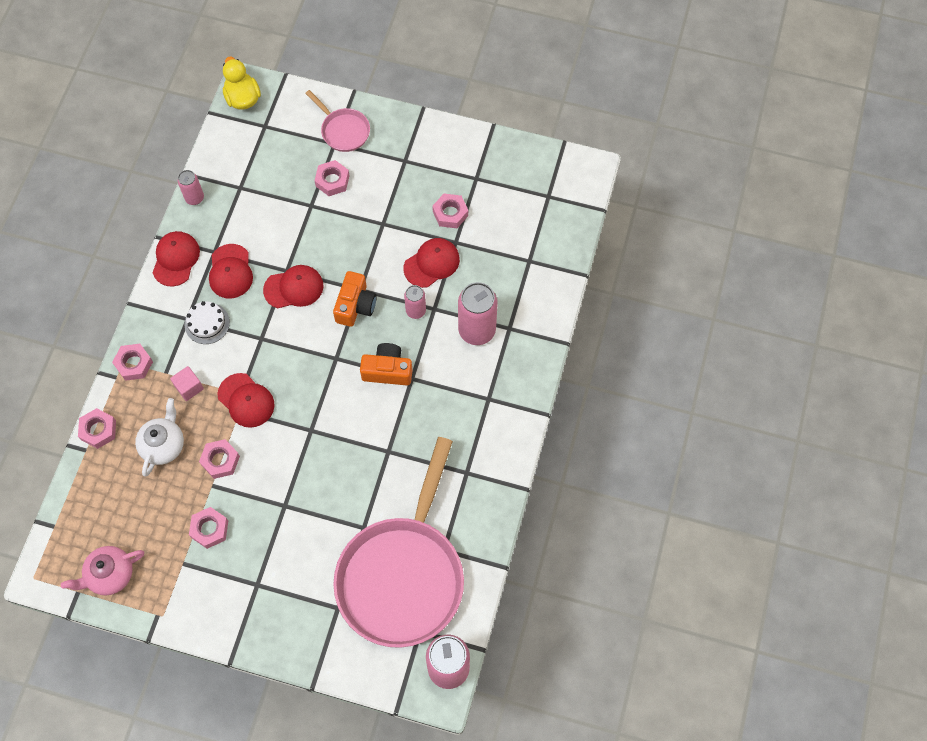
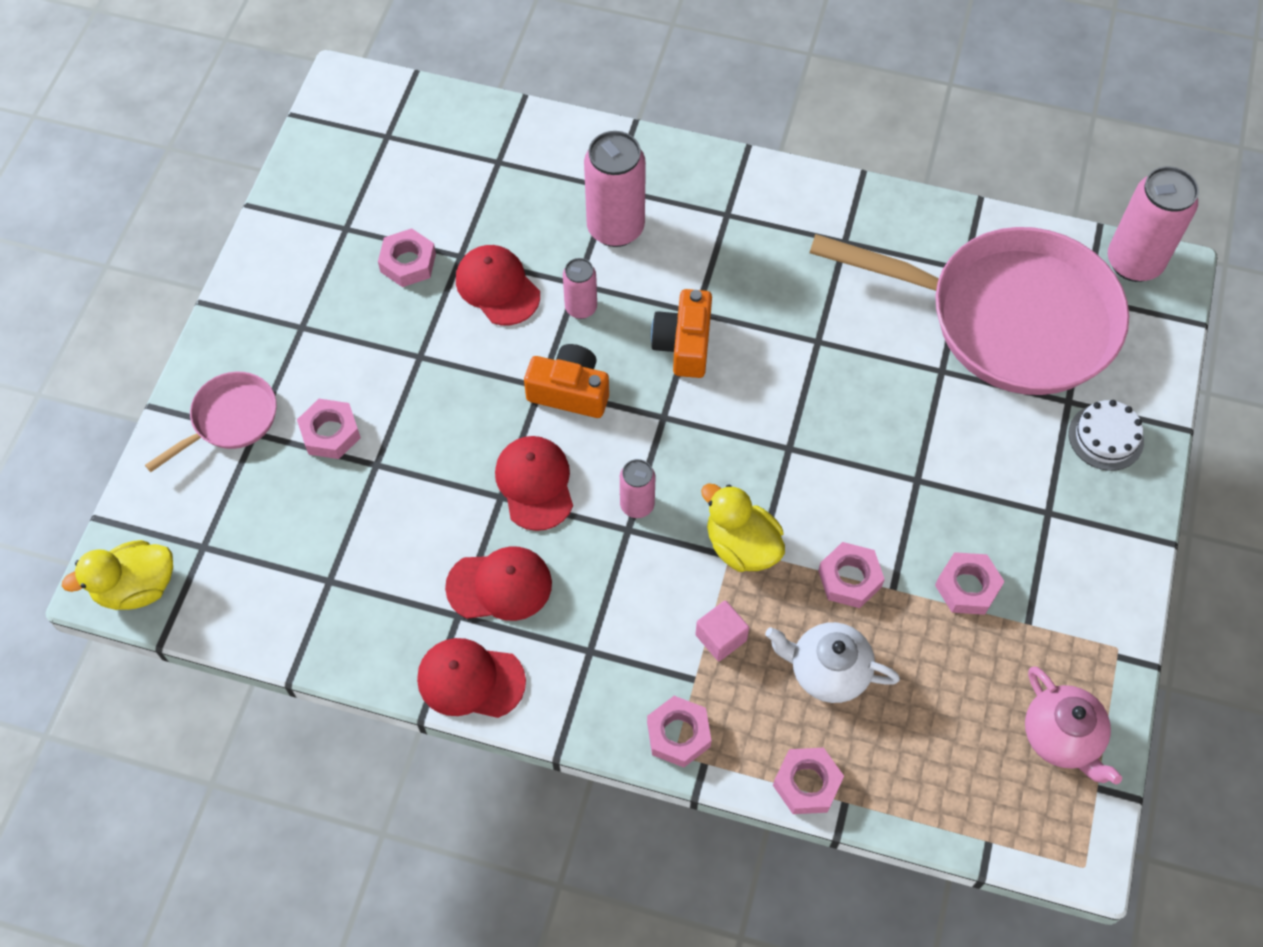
camera: 90 degrees left, 5 degrees down
(194, 198) = (345, 657): pink can -> pink can (637, 505)
(207, 323) = (599, 617): white cake -> white cake (1106, 437)
(246, 400) = (741, 546): red cap -> yellow duck

